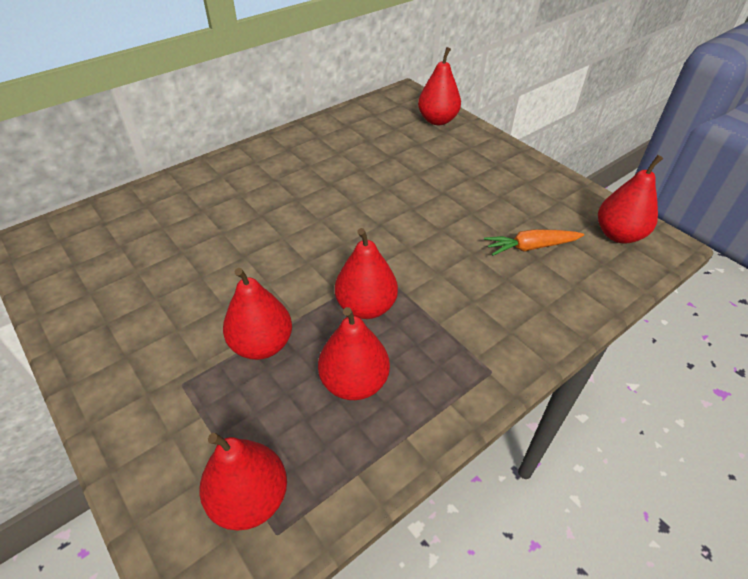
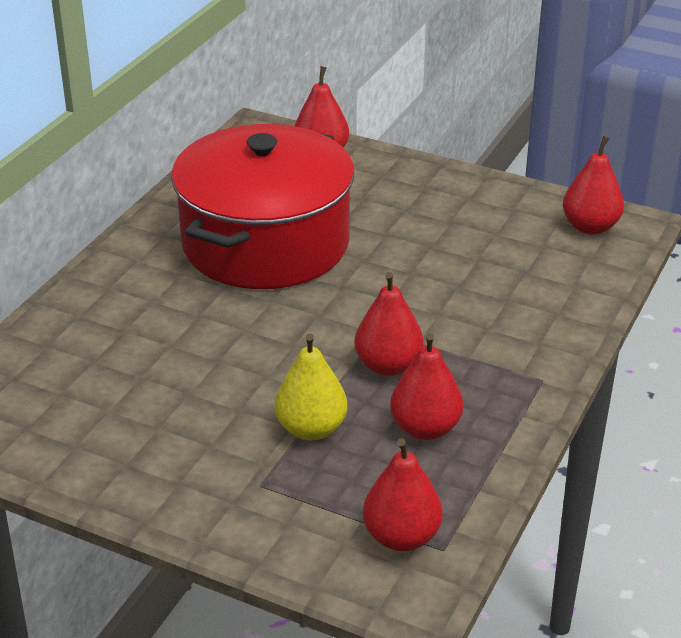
camera: 25 degrees left, 10 degrees down
(262, 345) = (311, 429): red pear -> yellow pear
(350, 174) = (265, 243): none -> red pot
(530, 247) = (512, 263): orange carrot -> none

